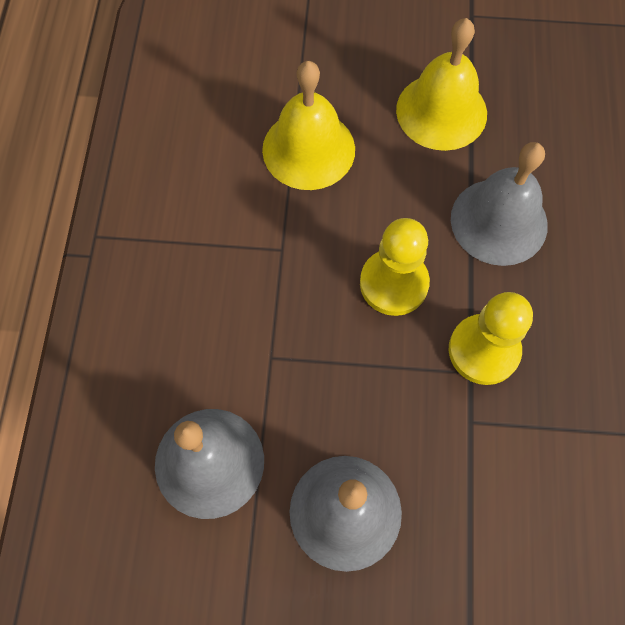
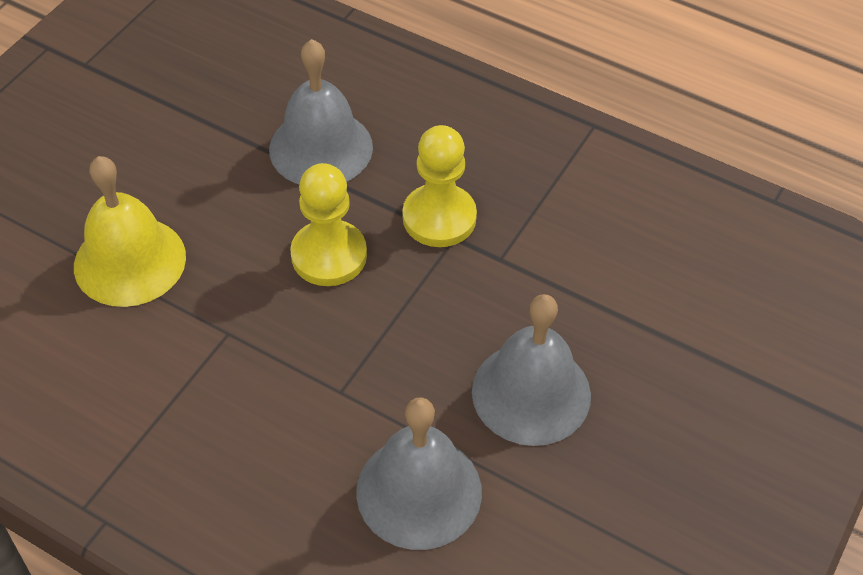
camera: 65 degrees left, 15 degrees down
(441, 111) = (172, 136): yellow bell -> none

